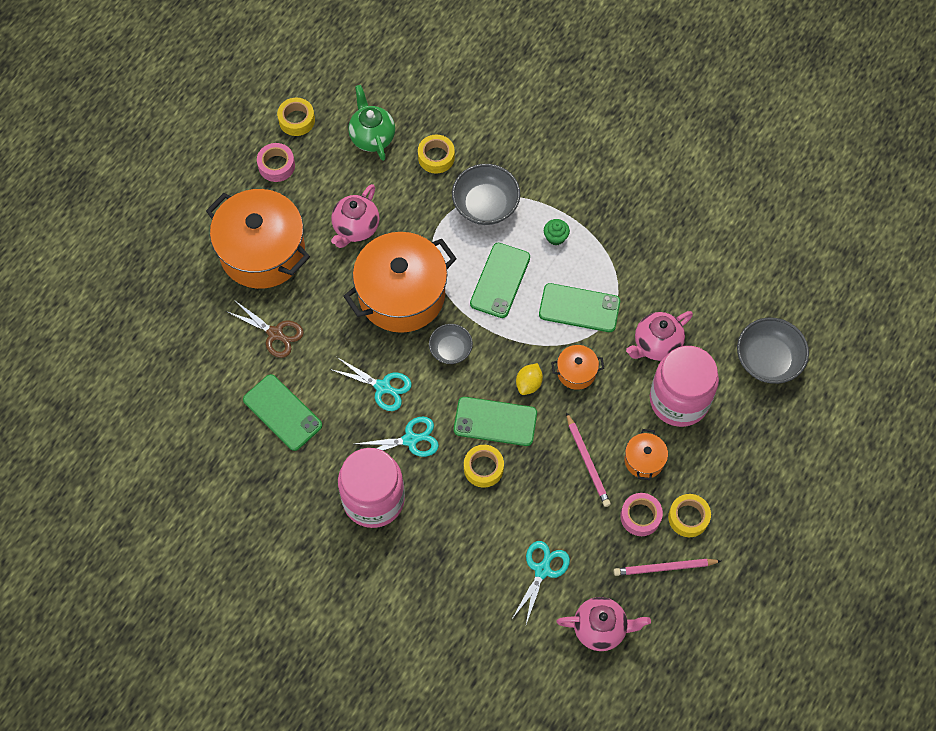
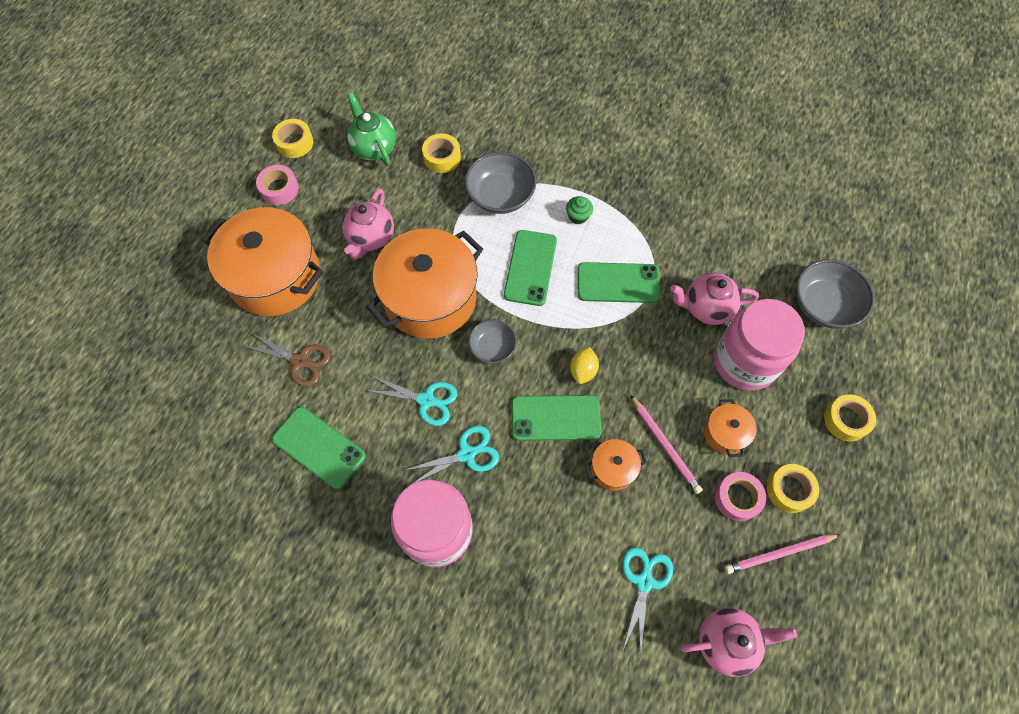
camera: 10 degrees left, 0 degrees up
(483, 468) = (553, 473): yellow tape -> yellow tape (846, 420)
(576, 372) = (630, 350): orange pot -> orange pot (613, 469)
(656, 345) = (706, 308): pink teapot -> pink teapot turned 45 degrees clockwise

